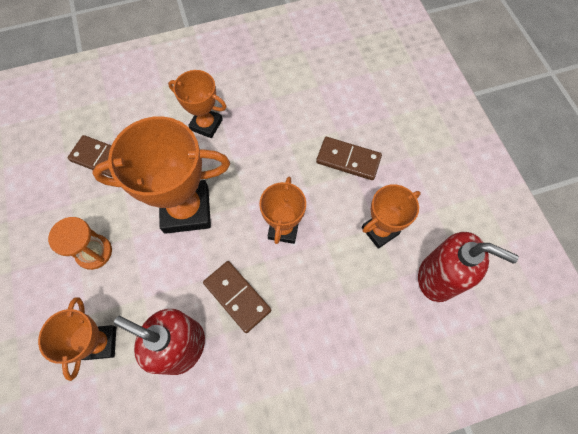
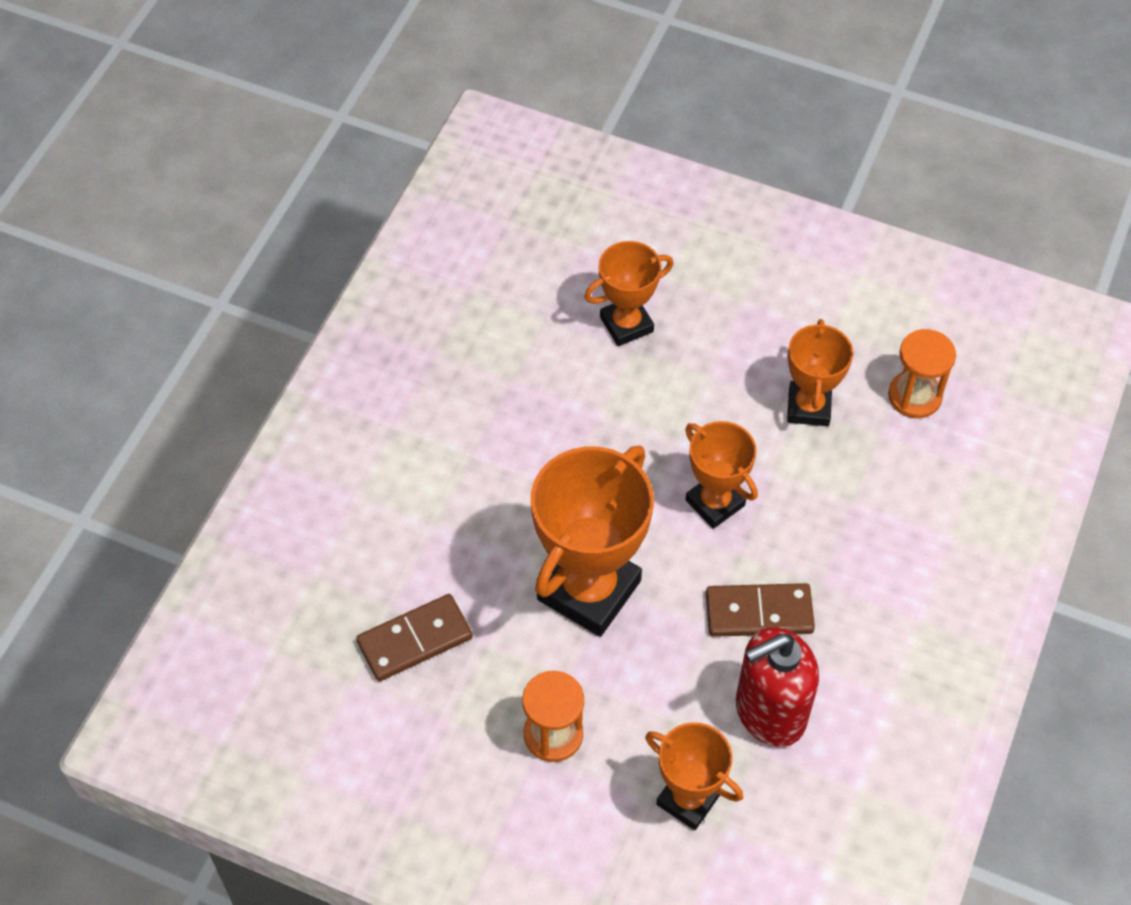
camera: 50 degrees left, 10 degrees down
(206, 124) = (479, 483): orange trophy -> orange trophy (626, 324)
(348, 160) = (686, 367): brown domino -> none
(438, 277) = (914, 396): red soap dispenser -> orange hourglass

